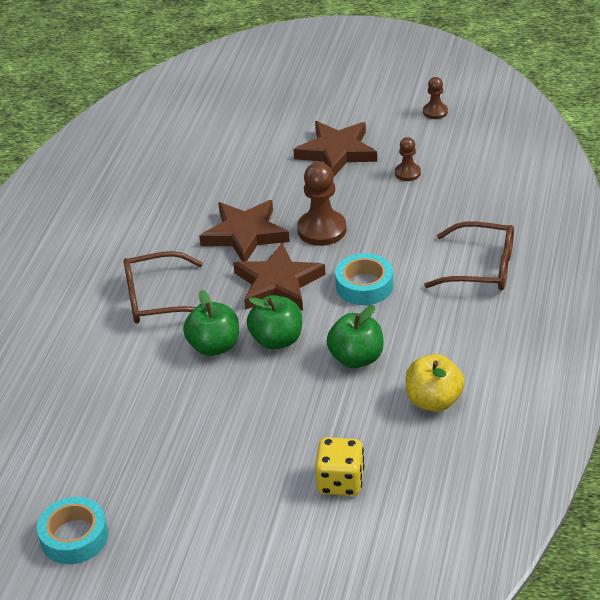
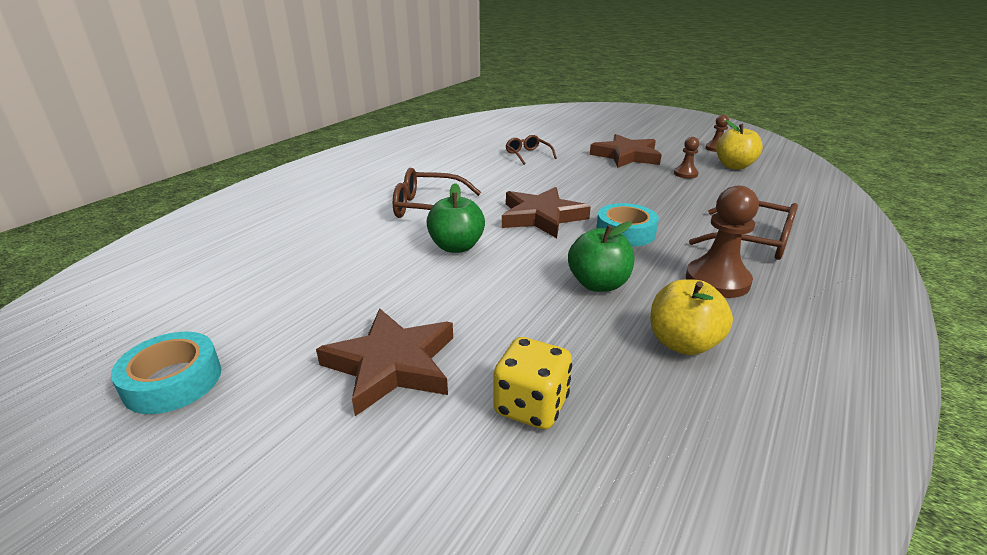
camera: 15 degrees right, 10 degrees down
(223, 177) = (528, 155): none -> brown glasses
(245, 234) = (528, 185): brown star -> brown star (392, 364)
(277, 340) = (520, 254): green apple -> none
(322, 230) = (597, 192): brown pawn -> brown pawn (717, 280)
(457, 145) = (734, 166): none -> yellow apple

